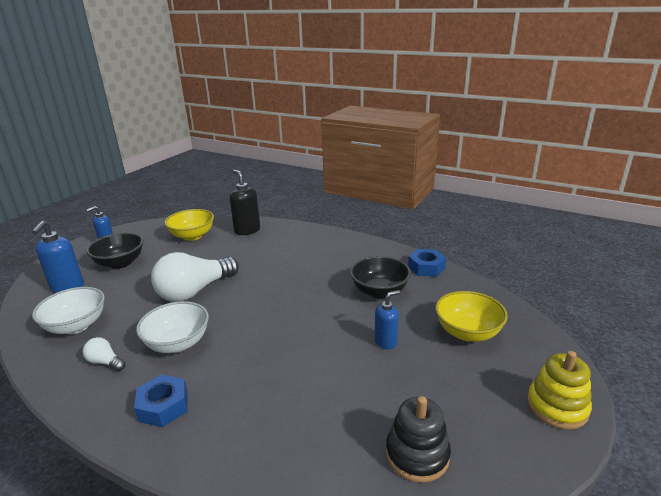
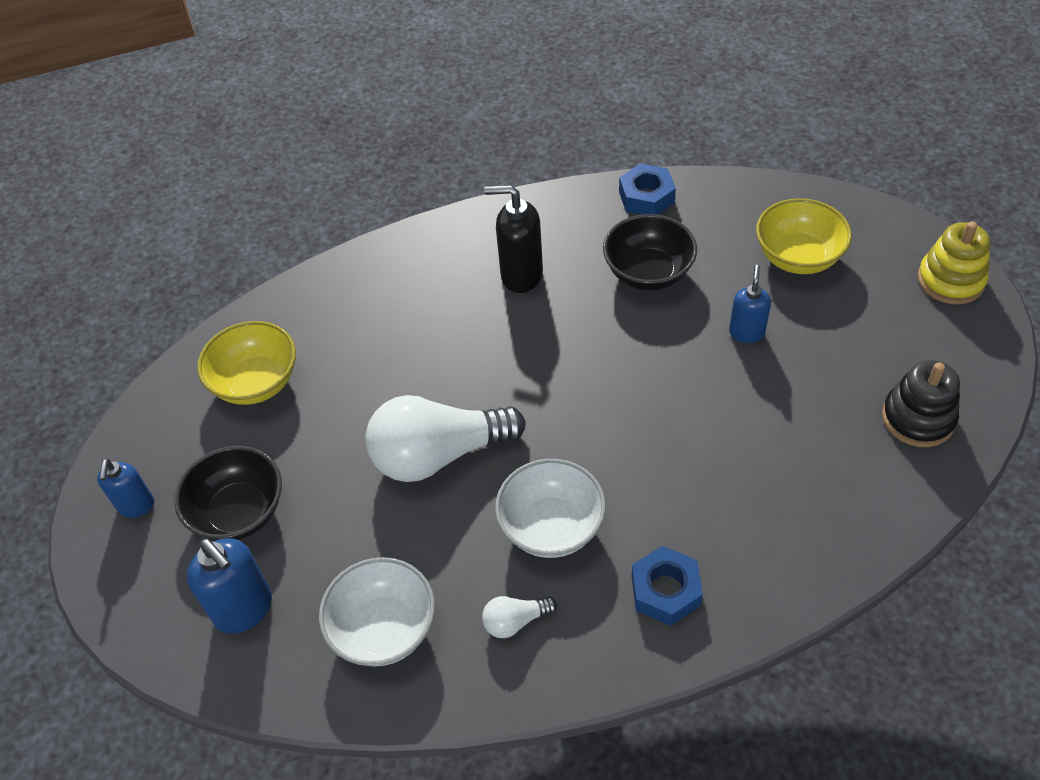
camera: 45 degrees left, 25 degrees up
(195, 291) = (439, 454): white light bulb -> white light bulb turned 75 degrees clockwise
(247, 230) = (322, 308): black soap dispenser -> black soap dispenser (521, 275)

